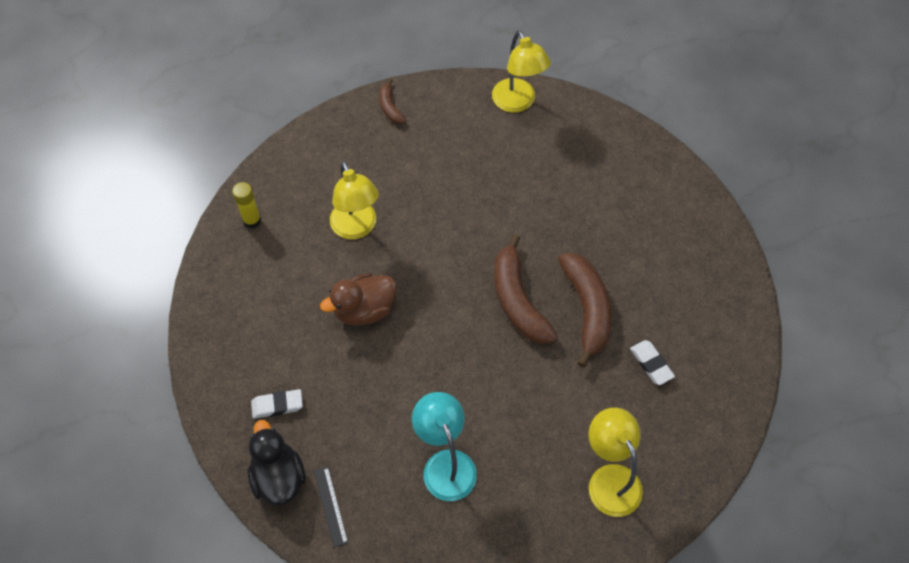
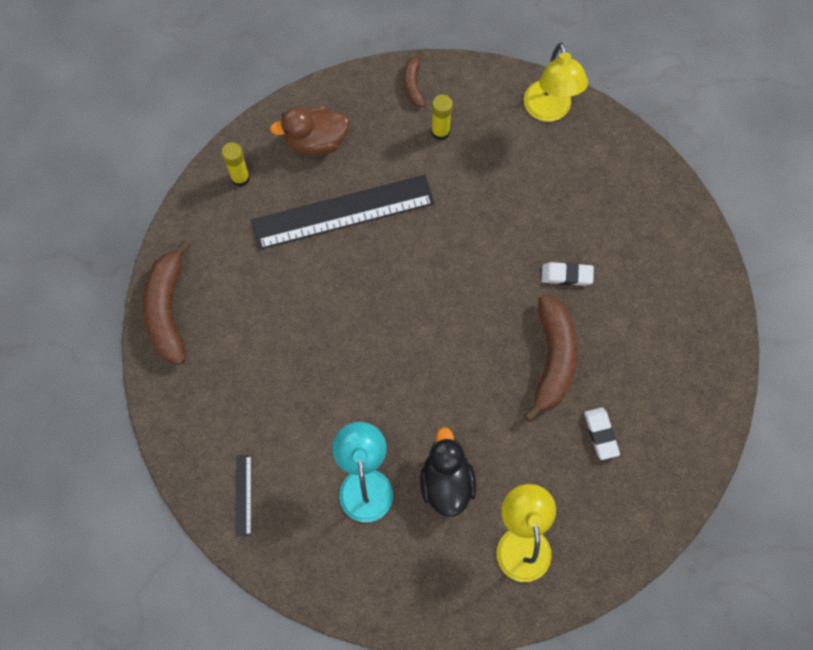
camera: 15 degrees right, 10 degrees up
(277, 405) = (218, 380): white eraser -> white eraser (566, 275)
(278, 477) = (201, 453): black duck -> black duck (446, 482)
(356, 228) = (343, 212): yellow lamp -> black ruler
(364, 310) = (328, 302): brown duck -> brown duck (316, 142)
(426, 141) = (440, 132): none -> yellow glue stick
(518, 300) = (485, 332): brown banana -> brown banana (168, 310)

